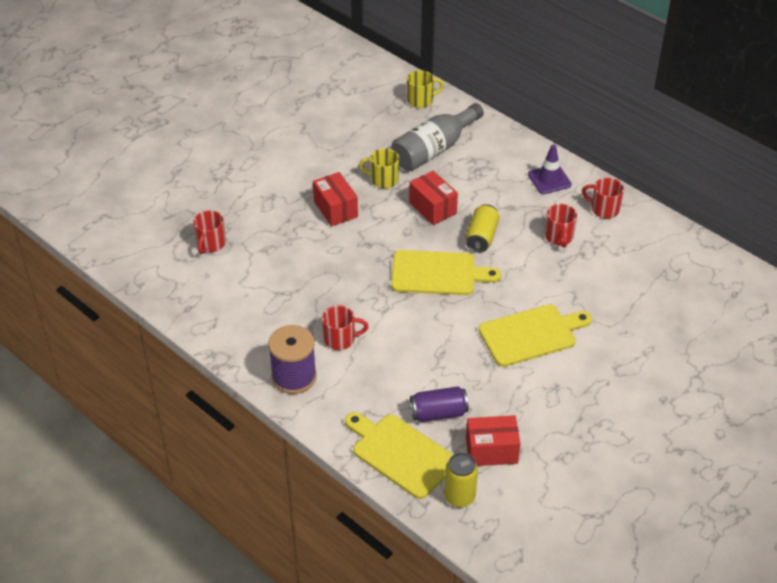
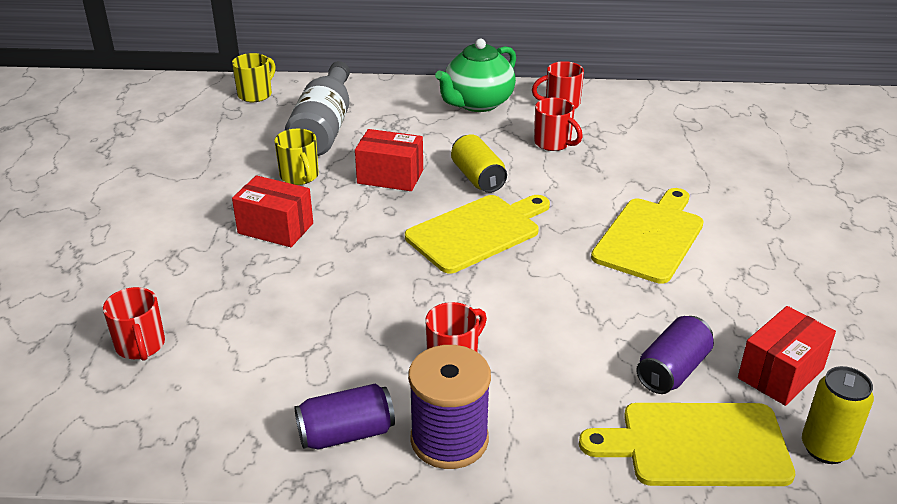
camera: 40 degrees left, 10 degrees down
(254, 345) = (346, 434): none -> purple can
(383, 180) = (300, 176): yellow mug -> yellow mug turned 90 degrees counterclockwise
(549, 179) = (477, 103): purple traffic cone -> green teapot

